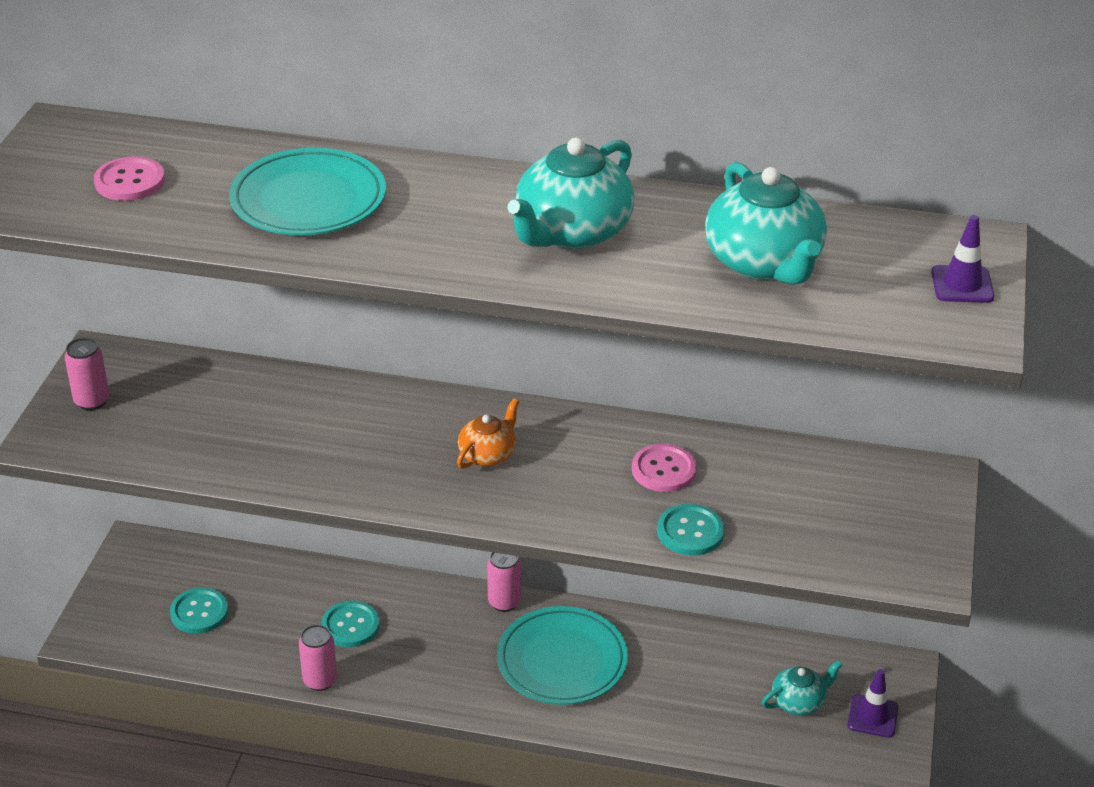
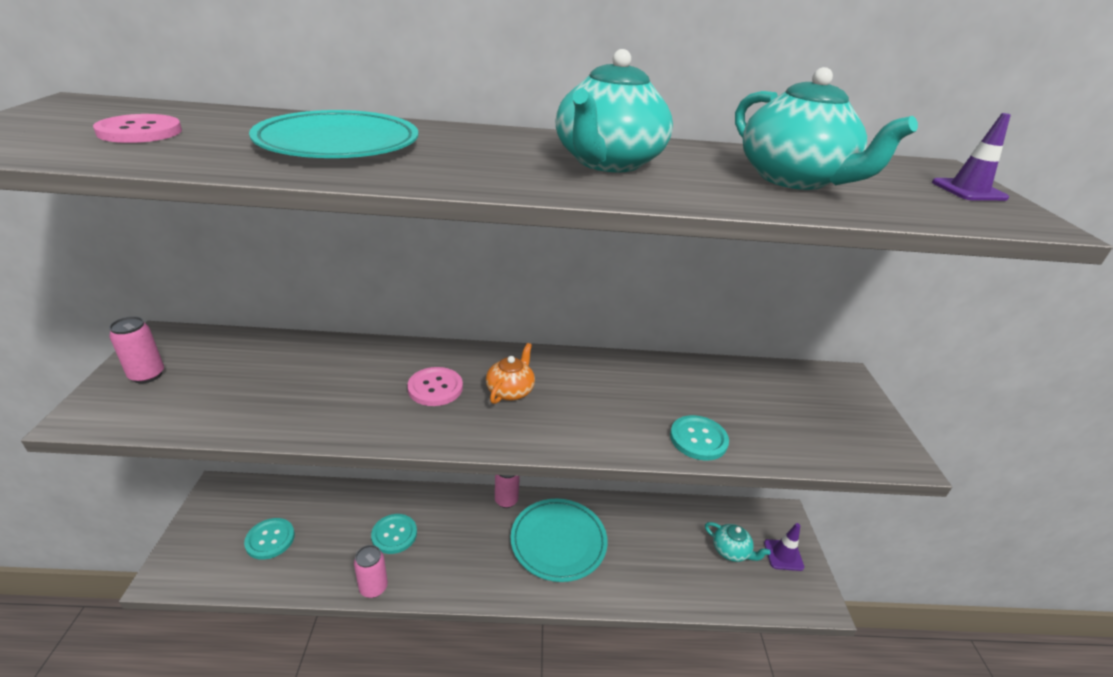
camera: 15 degrees left, 5 degrees down
(664, 470) = (653, 390): pink button -> pink button (435, 388)
(799, 702) = (731, 551): turquoise teapot -> turquoise teapot turned 75 degrees clockwise

